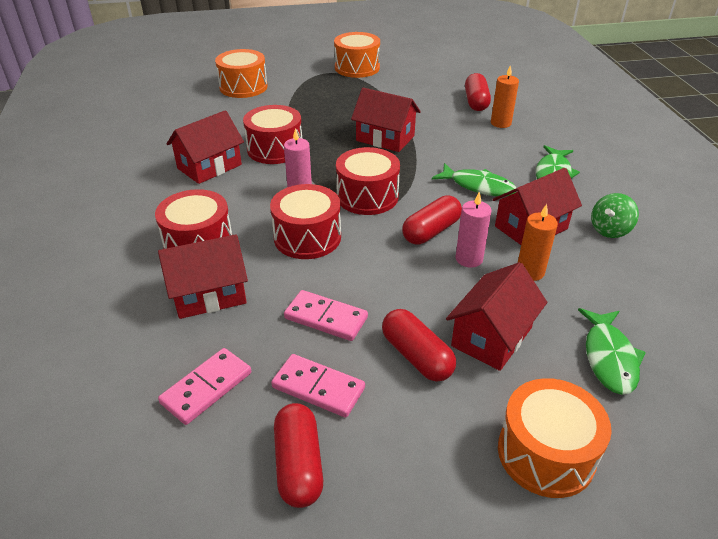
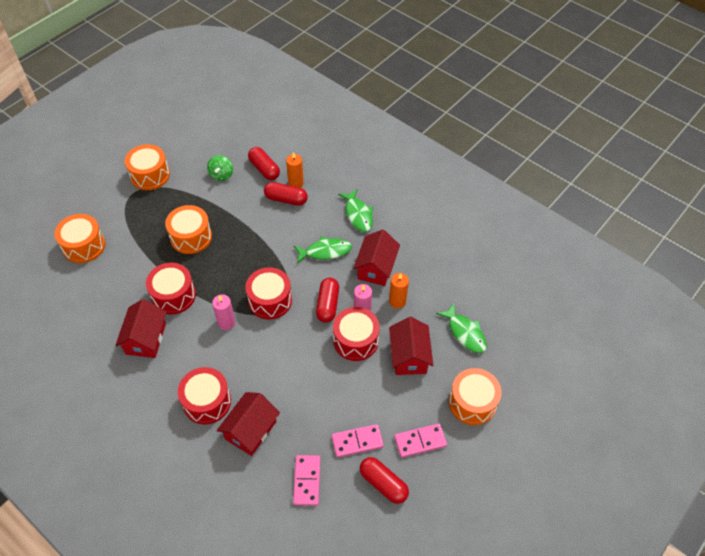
camera: 40 degrees left, 15 degrees up
(307, 237) = (265, 355): red drum -> red drum (355, 340)
(326, 318) = (325, 401): pink domino -> pink domino (420, 441)
(343, 118) = (191, 237): none -> orange drum
(385, 138) = (236, 241): red house -> none
(416, 356) = (385, 392): red capsule -> red capsule (286, 199)
(609, 230) = (415, 244): green spinning top -> green spinning top (221, 175)

